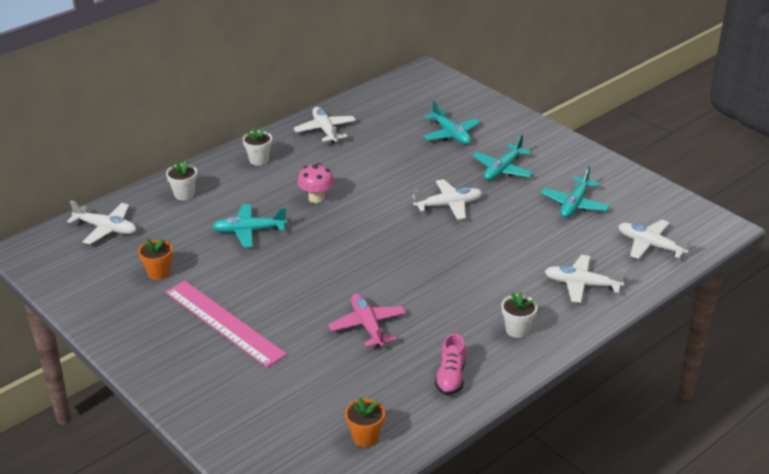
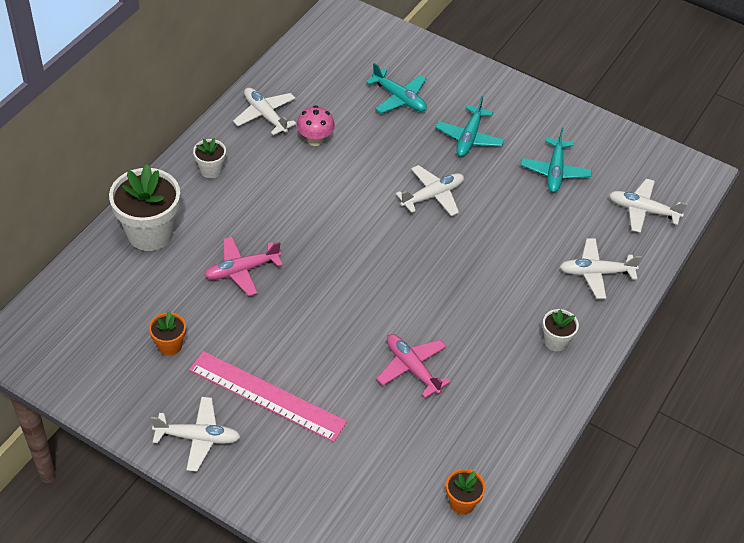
camera: 20 degrees left, 15 degrees up
(106, 229) = (85, 298): white plane -> white plane (198, 437)
(184, 194) = (150, 233): white flower pot -> white flower pot, size x2.02
(249, 231) = (241, 270): turquoise plane -> pink plane
(316, 198) = (294, 212): pink mushroom -> pink mushroom (315, 140)
(450, 377) = (514, 413): pink shoe -> none

